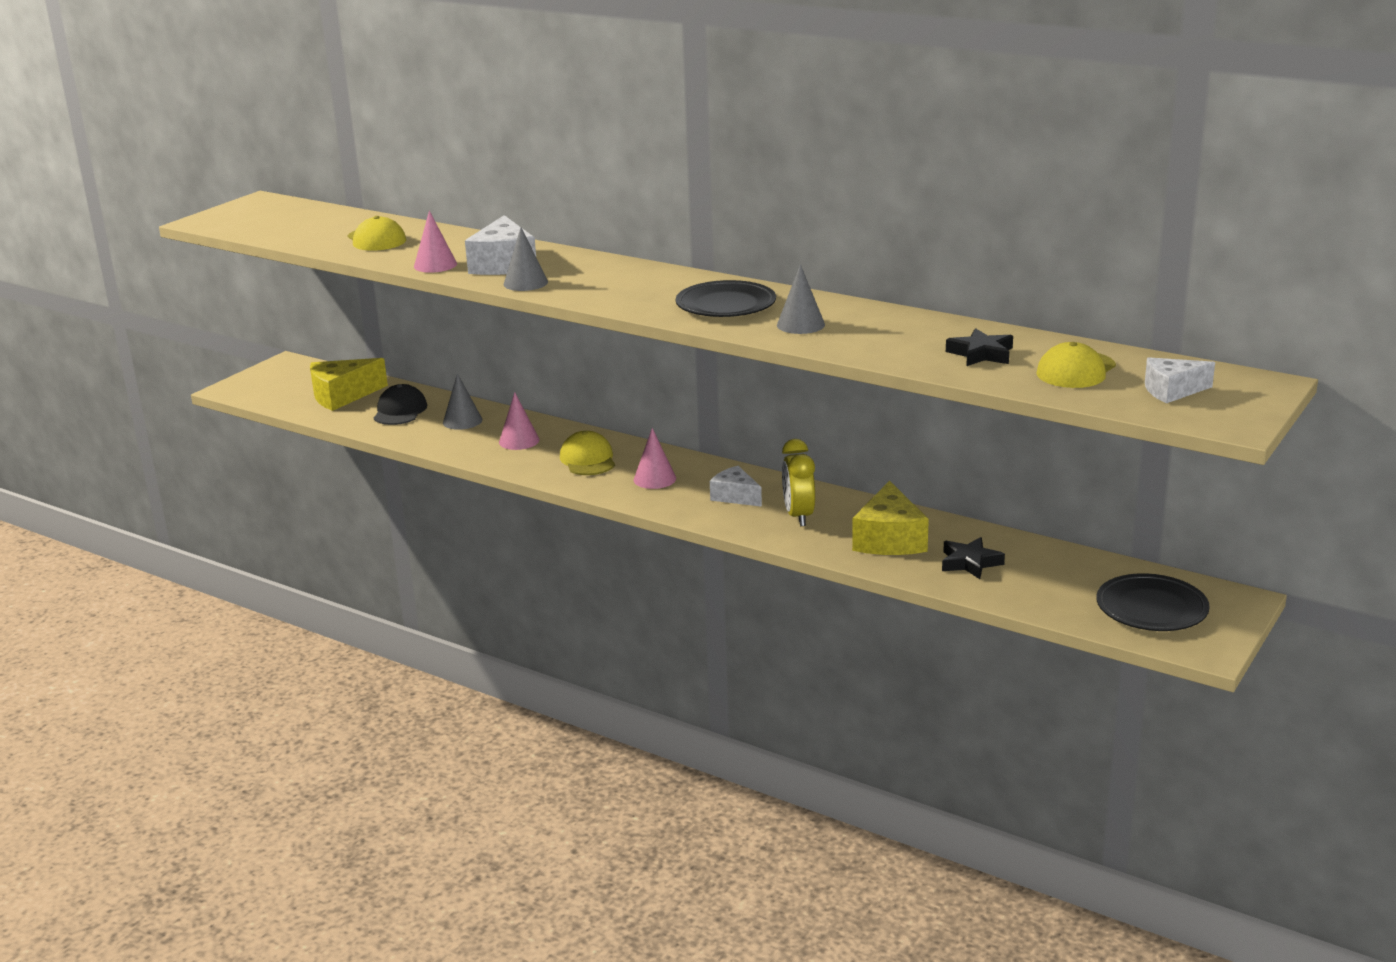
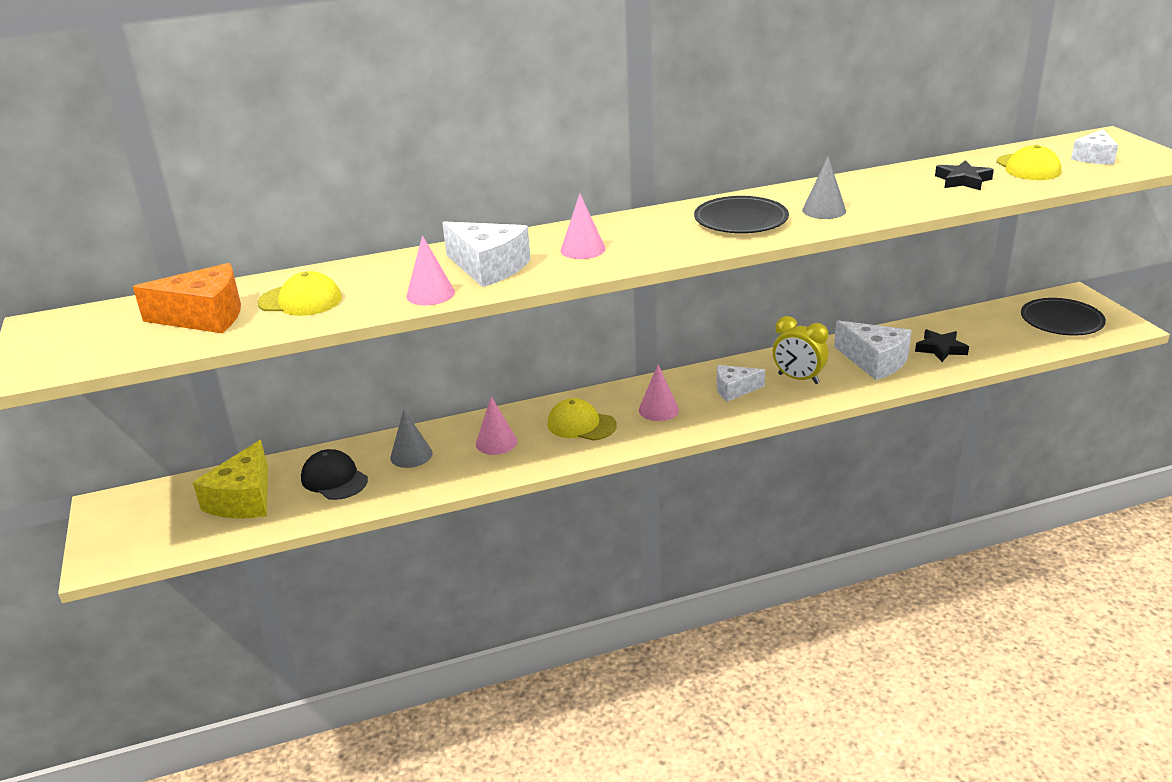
camera: 50 degrees left, 5 degrees up
(321, 228) = (205, 316): none -> orange cheese
(525, 283) = (554, 271): grey cone -> none
(580, 278) = (583, 249): none -> pink cone
(889, 539) = (874, 361): yellow cheese -> white cheese

